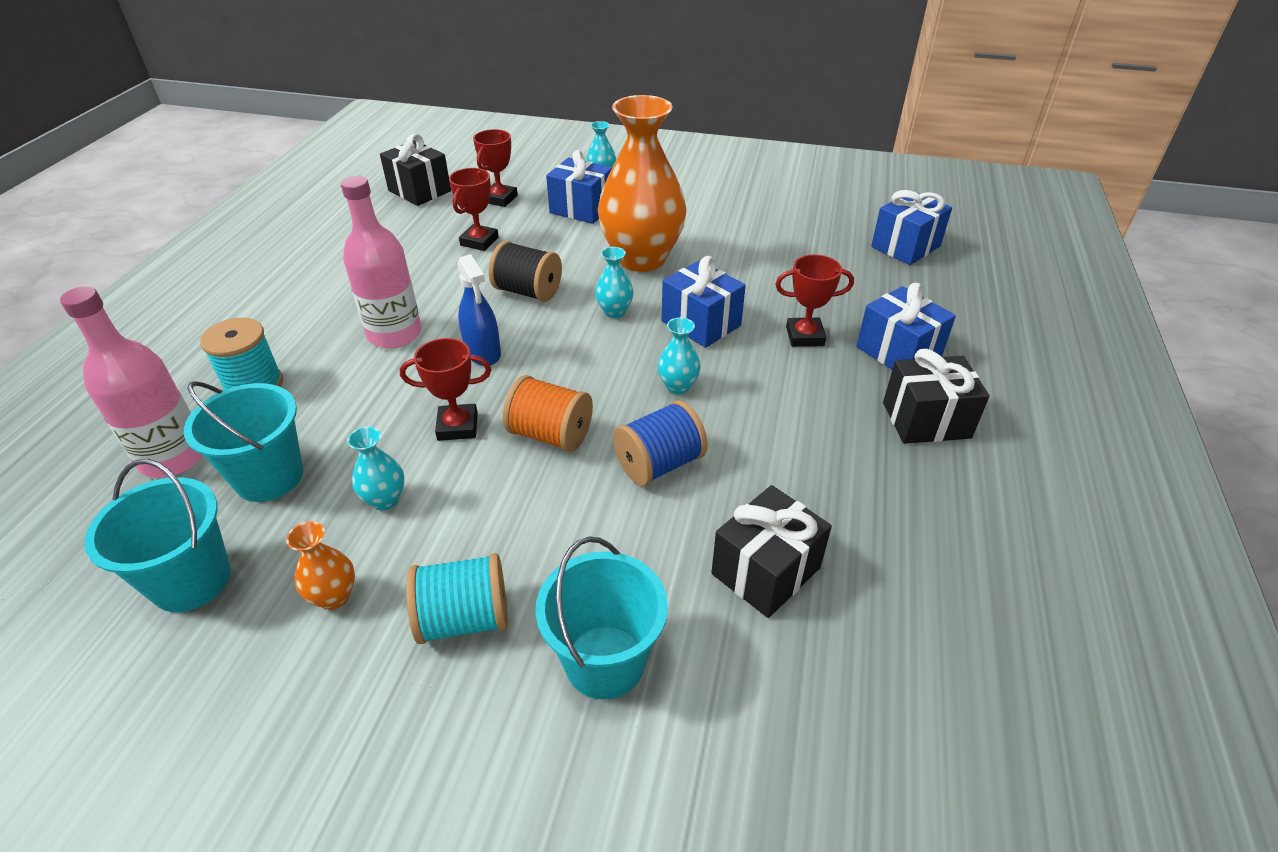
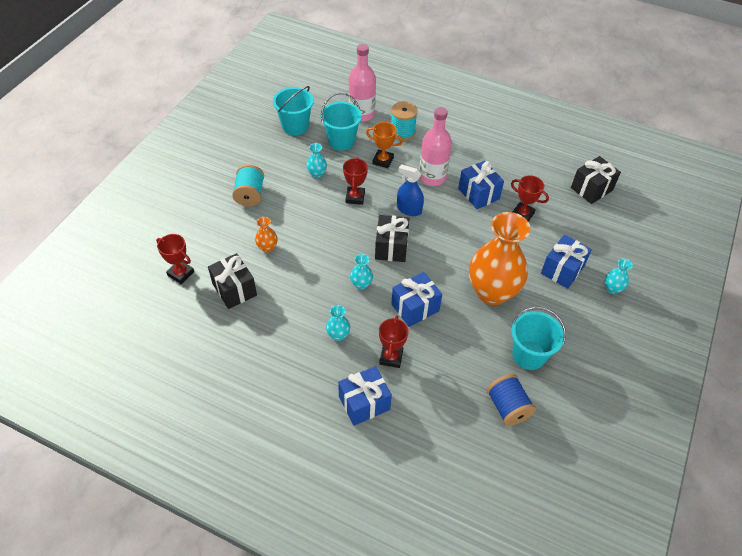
camera: 100 degrees right, 10 degrees up
(334, 596) = (274, 161): orange vase -> orange vase (267, 247)
(344, 402) = (383, 161): none -> orange trophy
(483, 352) = (409, 209): blue spray bottle -> blue spray bottle turned 45 degrees clockwise
(500, 199) = (579, 228): red trophy -> red trophy (181, 273)
(528, 292) = (462, 232): black spool -> none
(550, 435) = (340, 229): orange spool -> none
(605, 661) = (216, 231): turquoise bucket -> turquoise bucket (529, 355)
(614, 312) = (435, 268): turquoise vase -> turquoise vase (338, 335)
(659, 464) = (307, 266): blue spool -> blue spool (507, 407)
(905, 246) = (489, 464): blue gift -> blue gift (478, 194)
(926, 420) = (302, 391): black gift -> black gift (391, 247)

